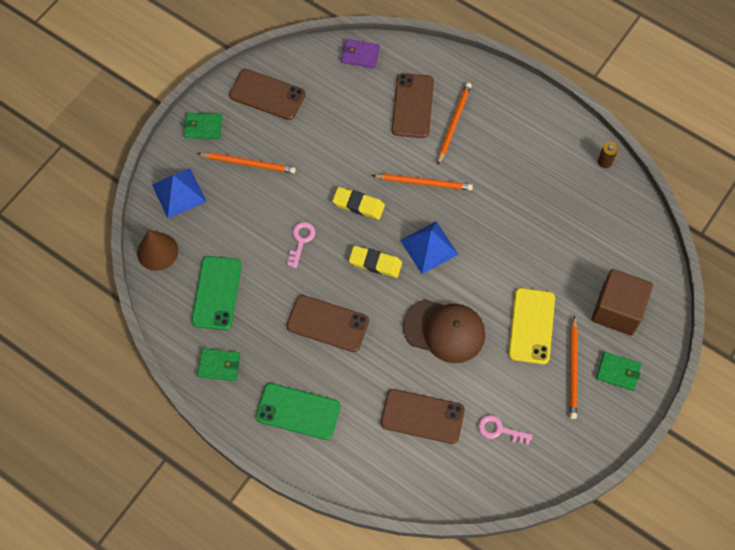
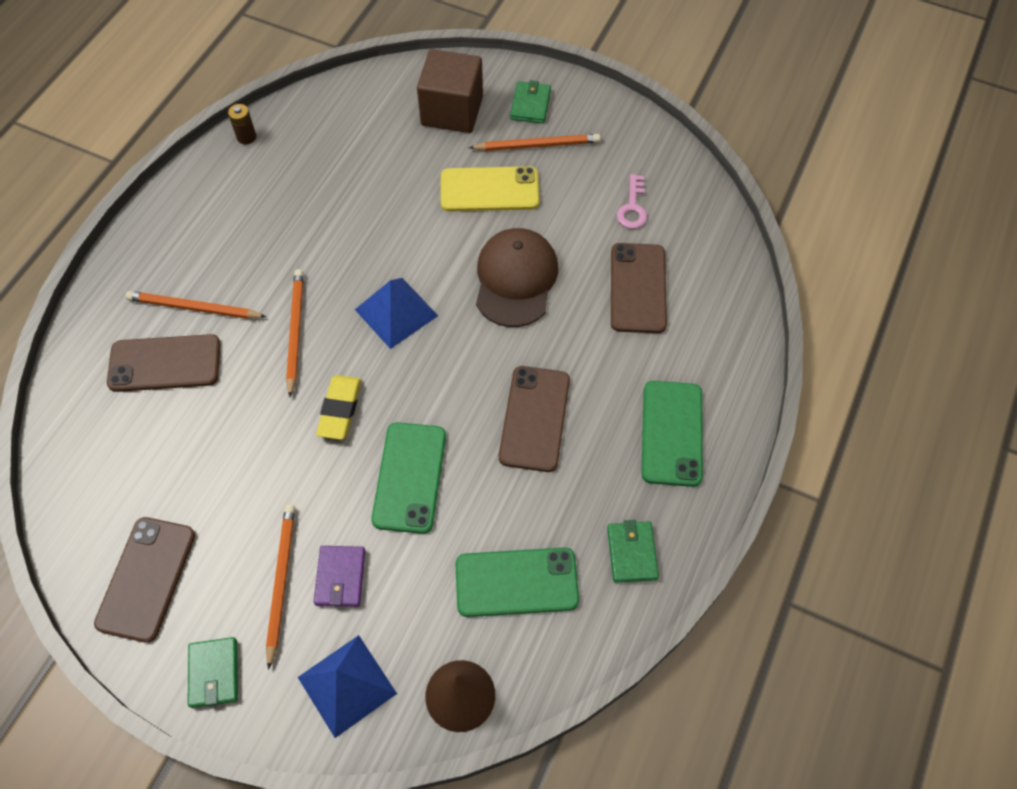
camera: 100 degrees left, 5 degrees down
(301, 241) = (409, 477): pink key -> green phone
(360, 55) = (69, 449): purple wallet -> purple wallet (340, 577)
(375, 263) = (431, 373): yellow eraser -> none

